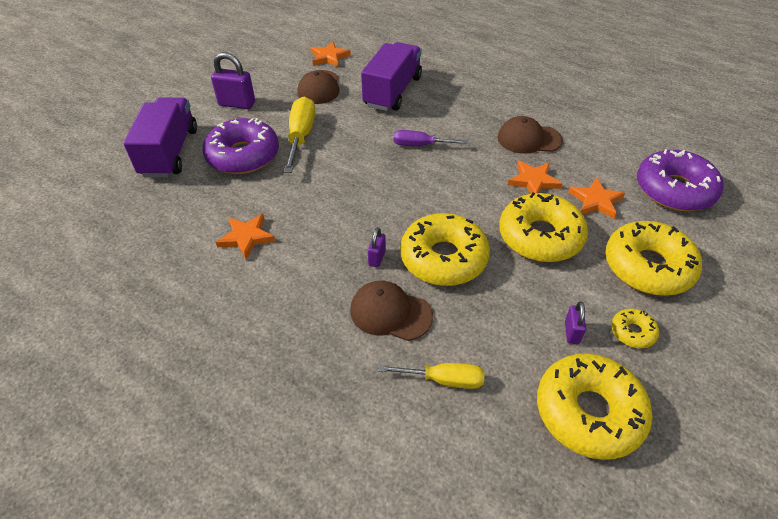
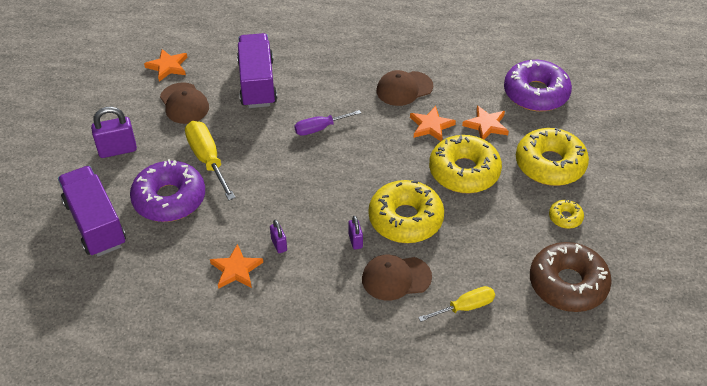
camera: 30 degrees left, 0 degrees up
(571, 332) = (527, 235): purple padlock -> purple padlock (279, 244)
(588, 412) = (567, 284): yellow donut -> brown donut

